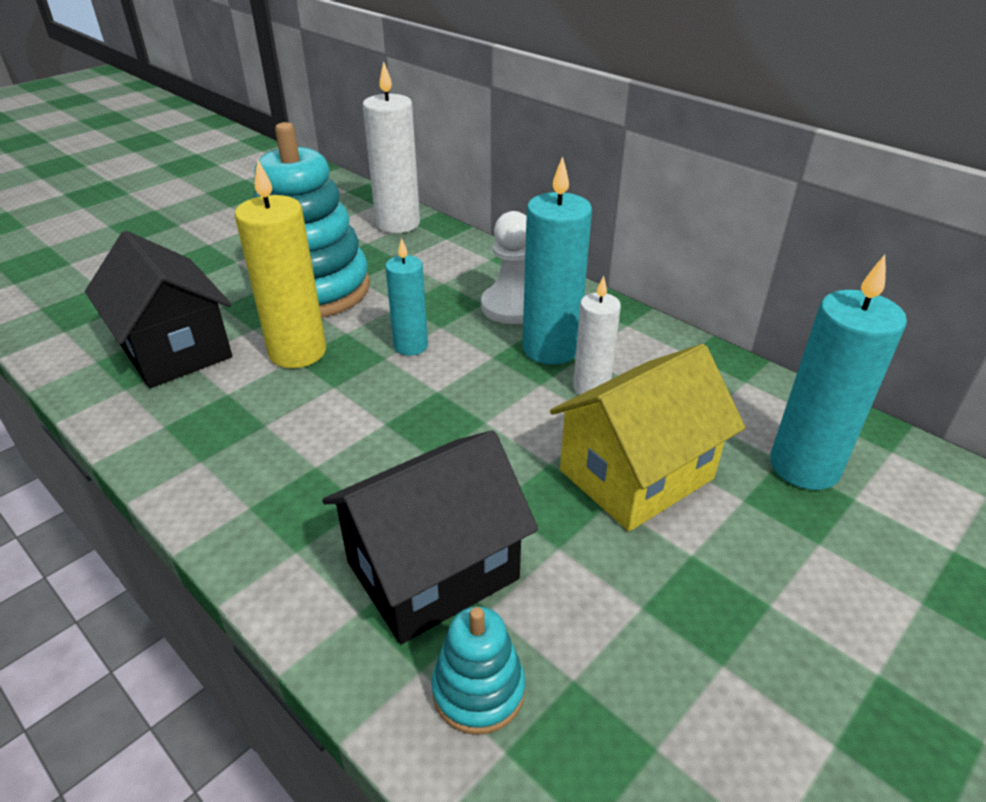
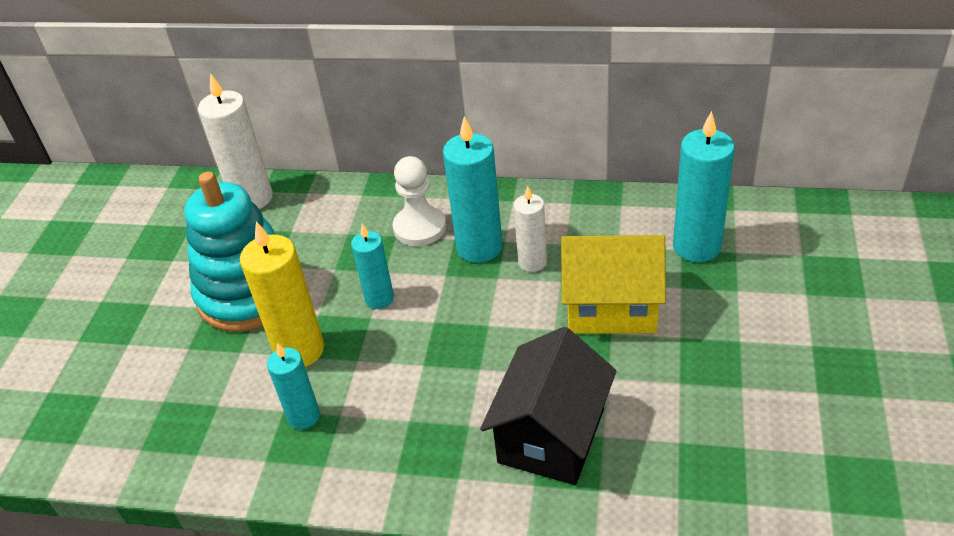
camera: 30 degrees left, 5 degrees up
(174, 349) = (196, 403): black house -> none
(236, 408) = (304, 416): none -> turquoise candle
(478, 690) = (638, 479): turquoise stacking toy -> none
(636, 474) = (611, 306): yellow house -> yellow house turned 75 degrees clockwise

